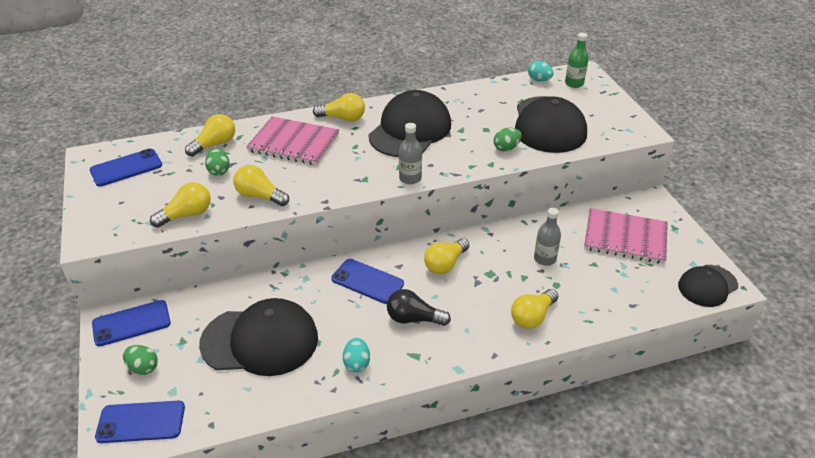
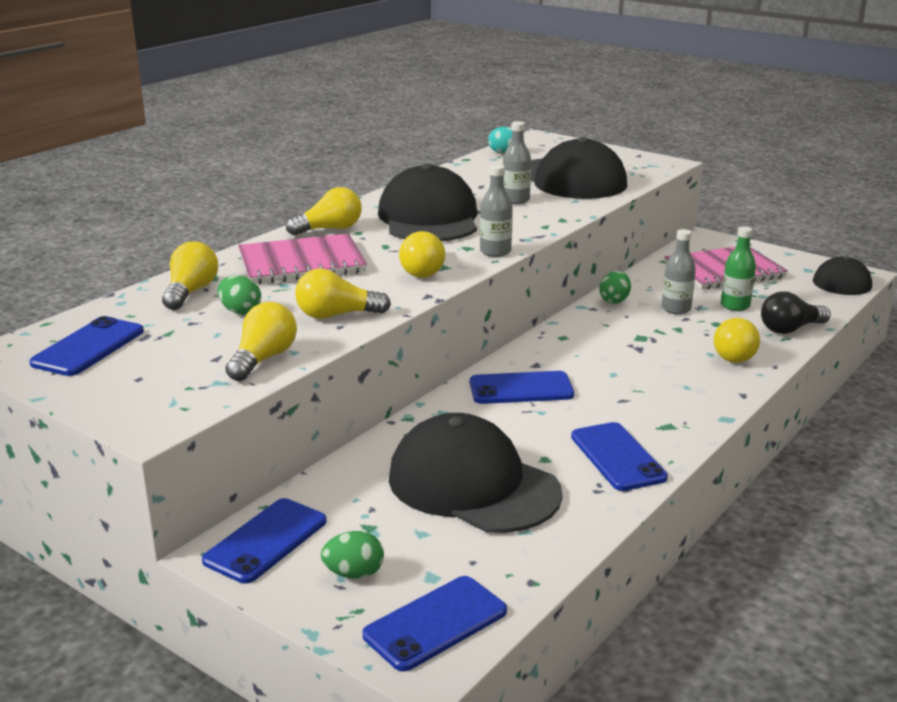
camera: 35 degrees left, 15 degrees down
(260, 340) = (473, 485): black cap -> black cap turned 105 degrees counterclockwise
(357, 363) = (617, 457): turquoise egg -> blue phone
(414, 319) = (620, 399): black light bulb -> black light bulb (790, 329)
(445, 264) = (584, 346): yellow light bulb -> yellow light bulb (424, 270)
(485, 132) = (515, 200): none -> grey bottle
(506, 148) = (557, 205): green egg -> green egg (614, 300)
(574, 83) = (544, 147): green bottle -> green bottle (735, 306)

